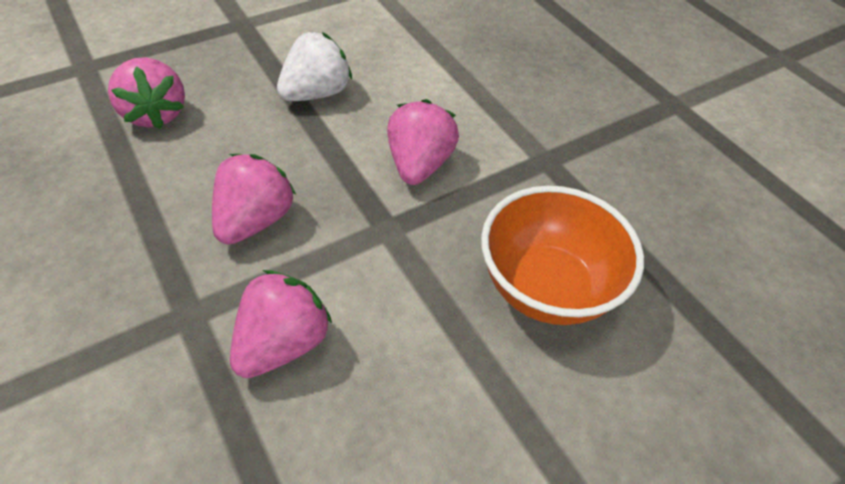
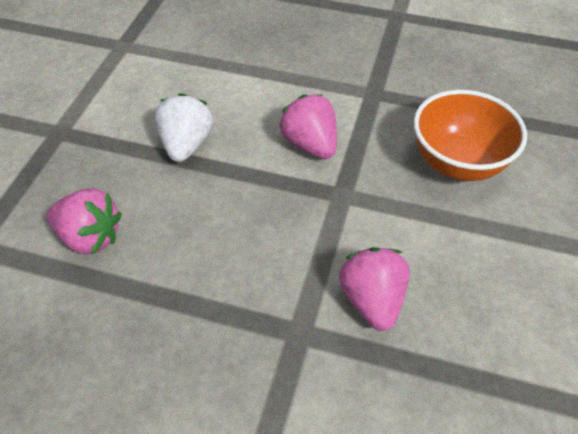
camera: 40 degrees left, 0 degrees up
(255, 220) = (260, 250): pink strawberry -> none

